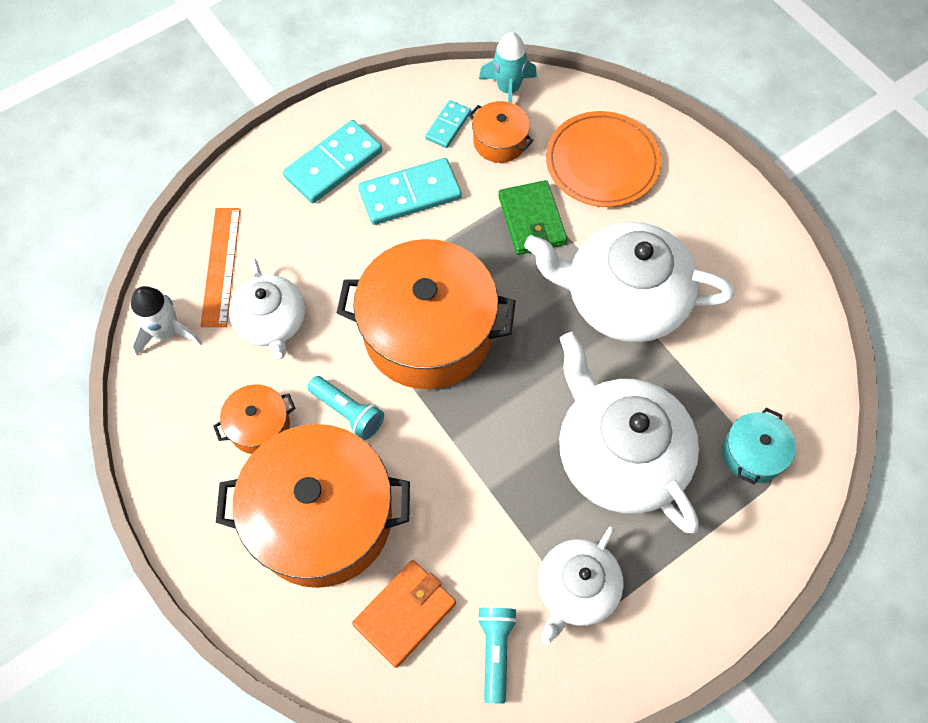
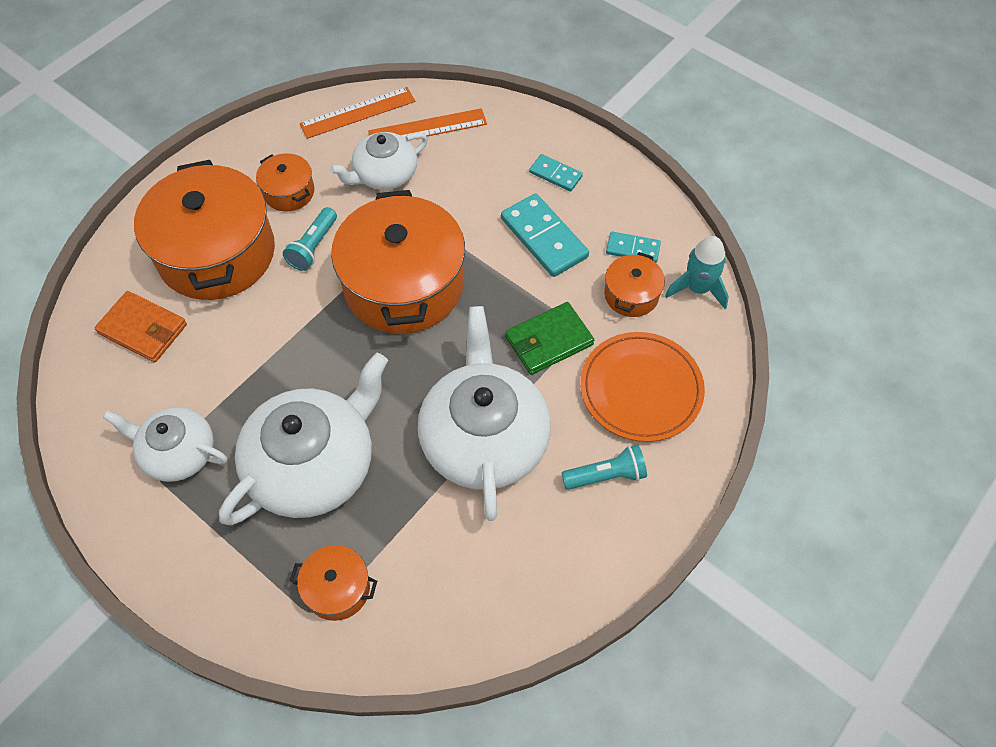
camera: 75 degrees right, 5 degrees down
(167, 332) = (358, 112): white rocket -> orange ruler
(333, 164) = (555, 174): turquoise domino -> turquoise domino, size x0.56
(495, 651) = (117, 401): turquoise flashlight -> turquoise flashlight (606, 475)
(752, 454) = (337, 588): turquoise pot -> orange pot

